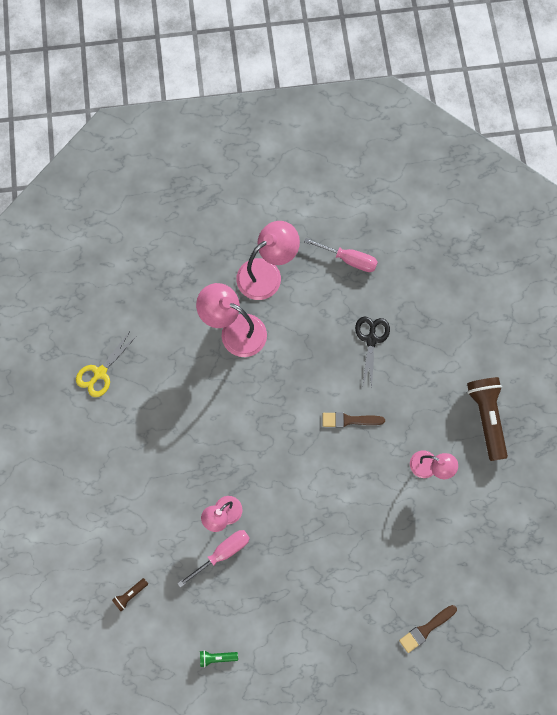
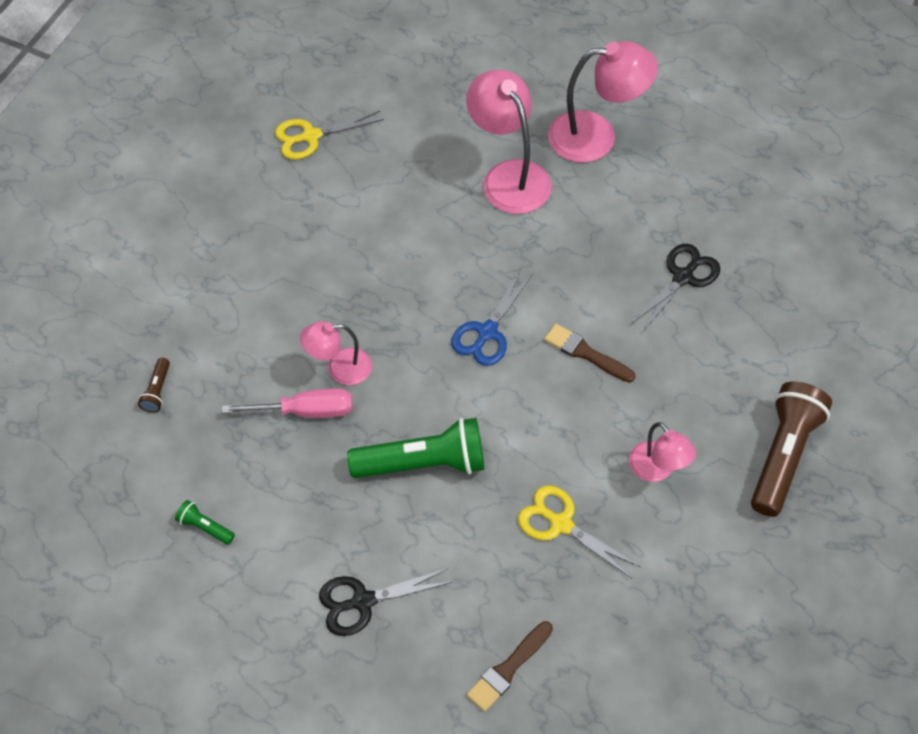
camera: 35 degrees right, 15 degrees down
(130, 594) = (158, 391): brown flashlight -> brown flashlight turned 75 degrees counterclockwise
(289, 440) = (487, 332): none -> blue scissors
(307, 542) = (424, 462): none -> green flashlight
(329, 642) = (363, 601): none -> black scissors
(349, 260) = (717, 174): pink screwdriver -> none
(400, 531) = (561, 524): none -> yellow scissors
(426, 629) = (508, 668): brown brush -> brown brush turned 45 degrees counterclockwise

